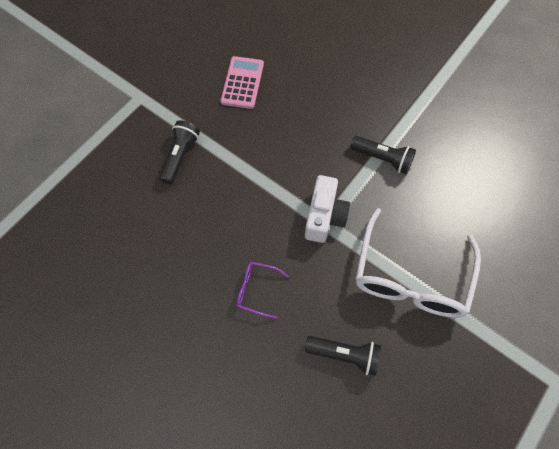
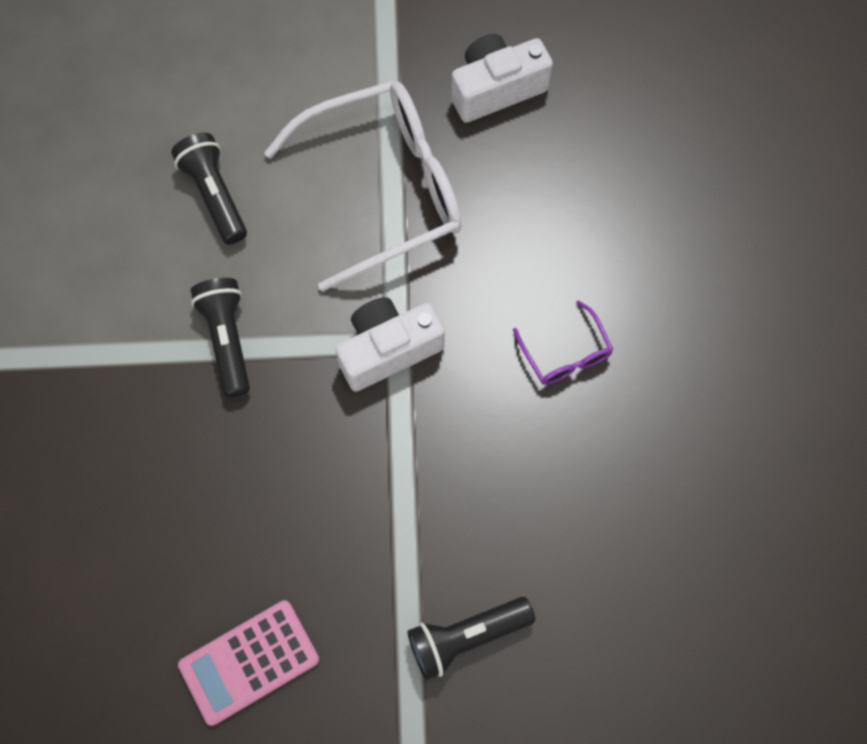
camera: 130 degrees left, 5 degrees up
(344, 355) = (550, 195): black flashlight -> black flashlight (215, 195)
(431, 381) = (496, 89): none -> white camera

